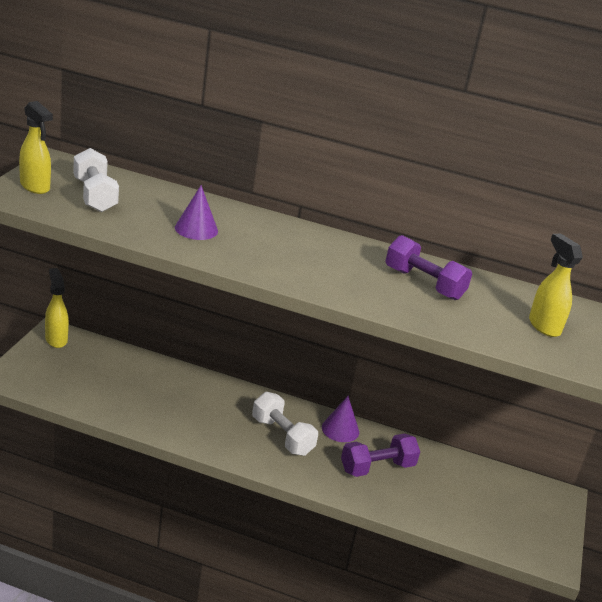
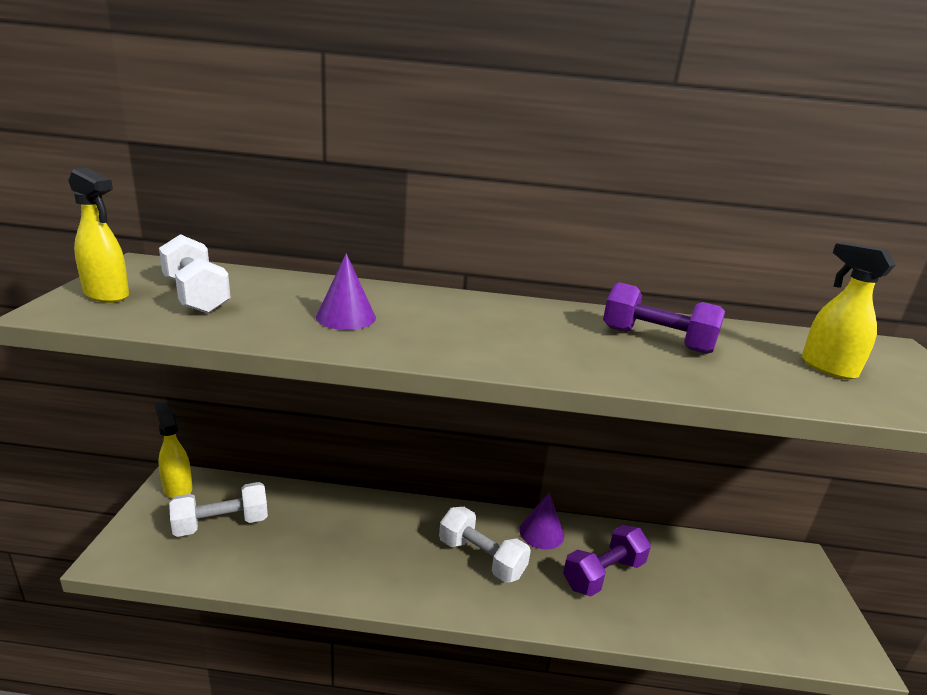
camera: 10 degrees left, 5 degrees down
(86, 371) = (221, 524): none -> white dumbbell

